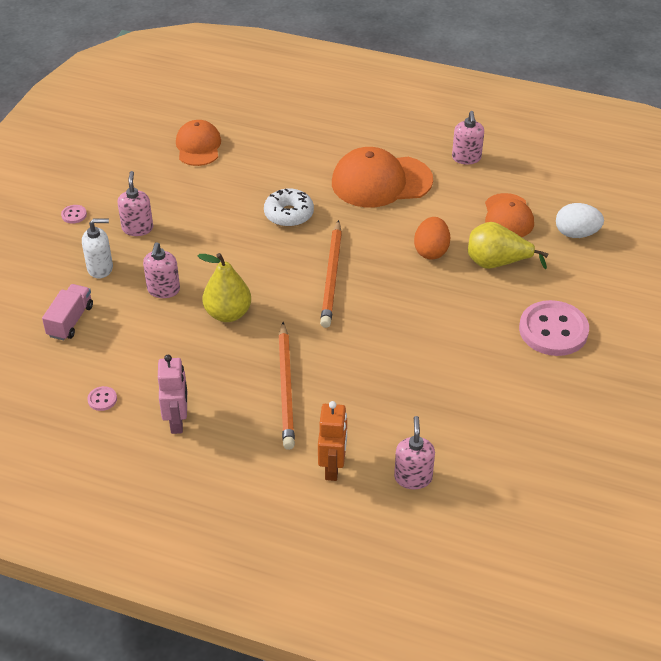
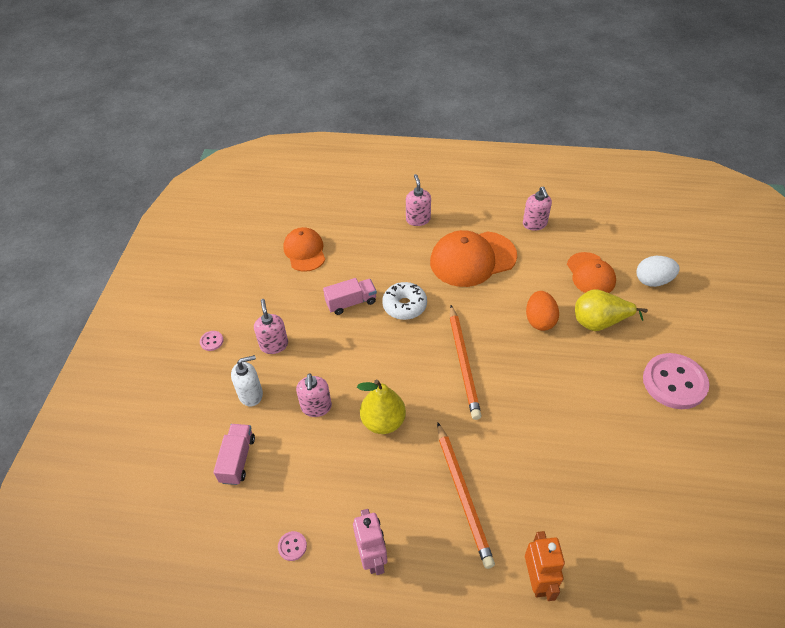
camera: 10 degrees left, 5 degrees up
(232, 202) = (351, 302): none -> pink truck
(413, 477) = (616, 575): pink soap dispenser -> pink soap dispenser (418, 219)

